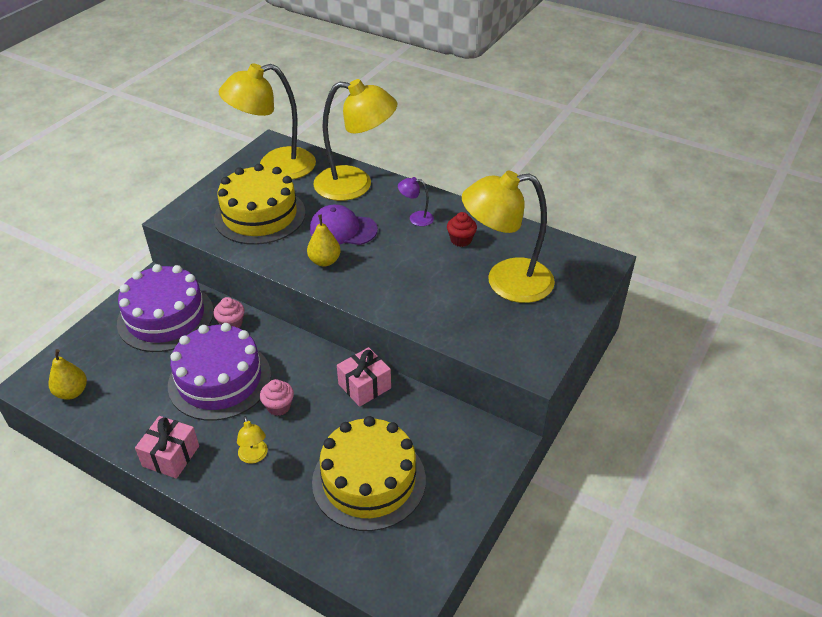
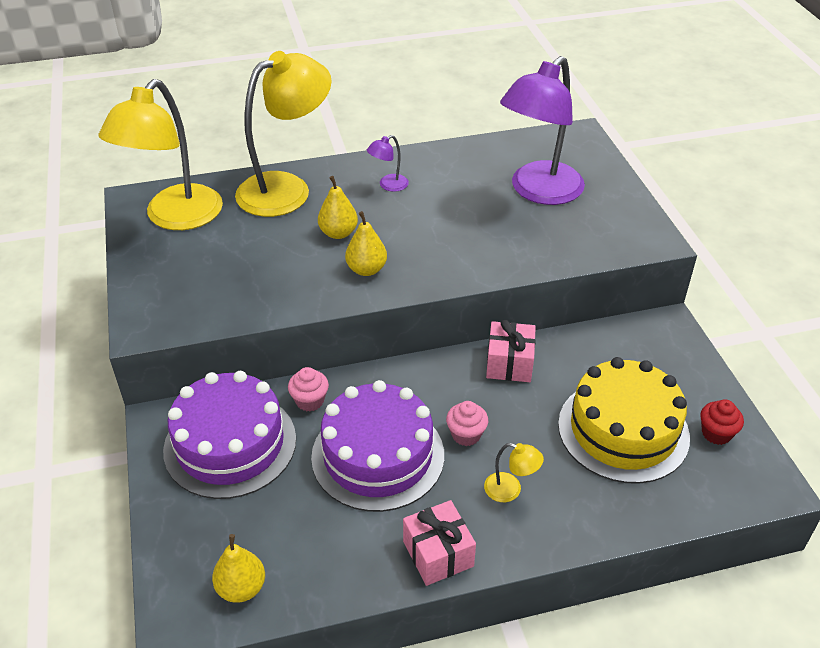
camera: 45 degrees left, 0 degrees up
(260, 215) = (234, 269): yellow cake -> none
(343, 229) = (338, 233): purple cap -> yellow pear
(461, 240) = (454, 181): red cupcake -> red cupcake (716, 433)
(506, 282) = (538, 192): yellow lamp -> purple lamp

